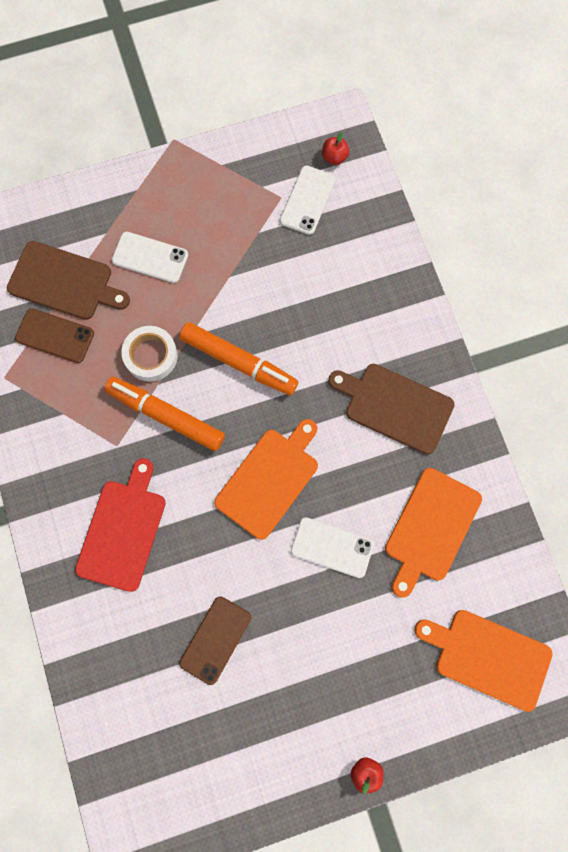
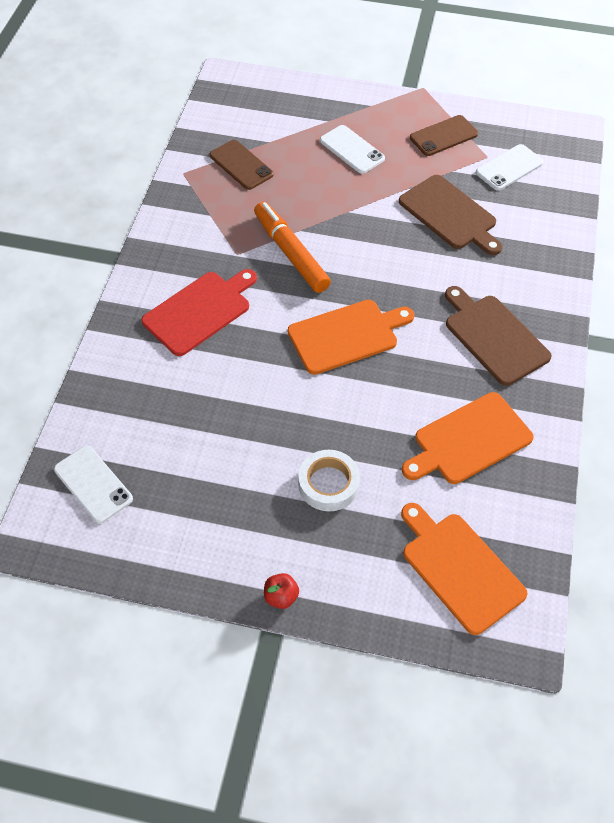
camera: 30 degrees right, 20 degrees down
(64, 282) = (273, 136): brown cutting board -> brown cutting board (450, 214)
(151, 356) = (307, 210): white tape -> white tape (328, 484)
(215, 640) = (219, 424): brown phone -> brown phone (443, 136)
(239, 362) = (376, 246): orange marker -> none
(332, 547) = (368, 409): white phone -> white phone (93, 484)
(334, 157) = (551, 150): red apple -> none

